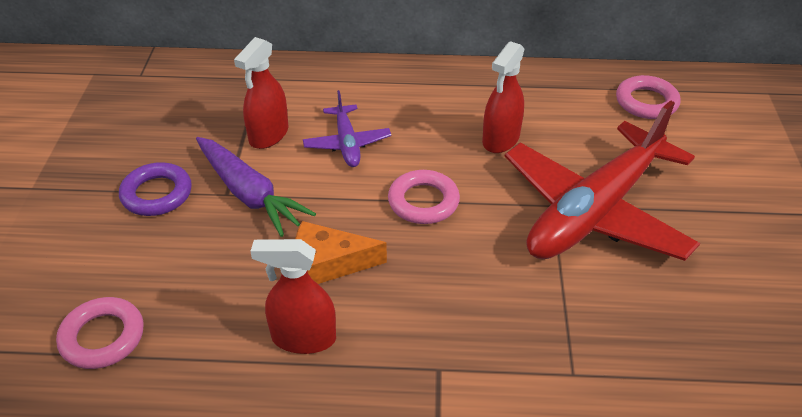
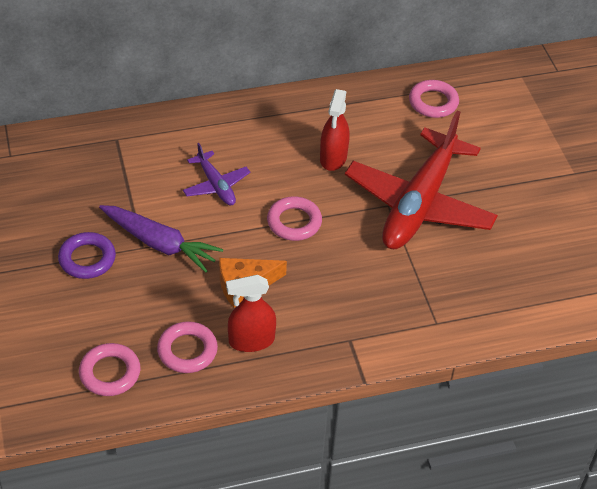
camera: 20 degrees left, 5 degrees up
(214, 331) = (187, 350): none -> pink ring
(268, 135) = (150, 190): red spray bottle -> none

